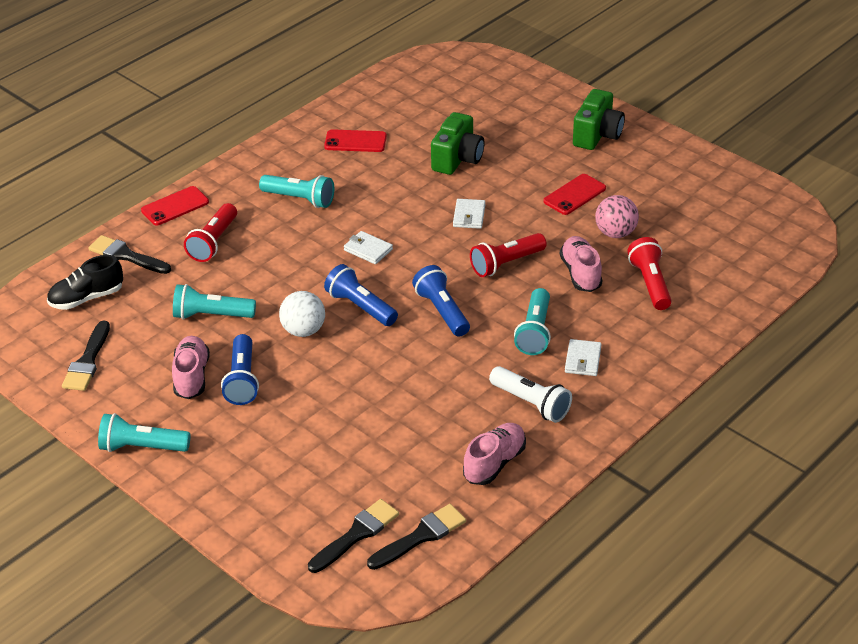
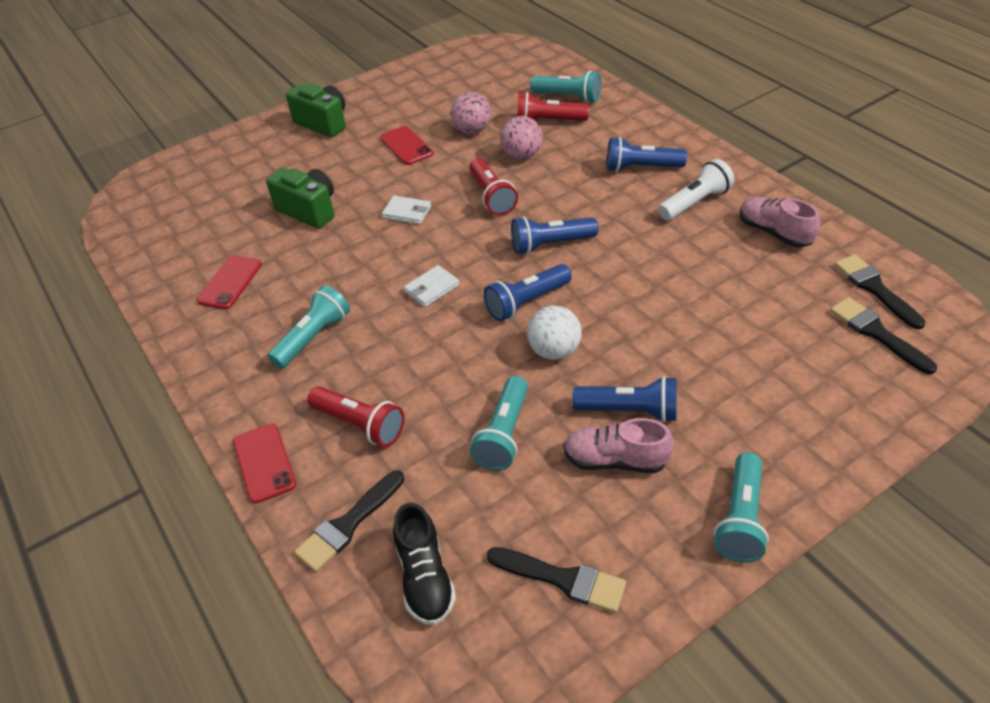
camera: 75 degrees left, 5 degrees up
(535, 332) = (596, 190): turquoise flashlight -> turquoise flashlight (568, 97)
(580, 273) = (522, 155): pink shoe -> pink ball
(583, 360) = (641, 168): white wallet -> blue flashlight

